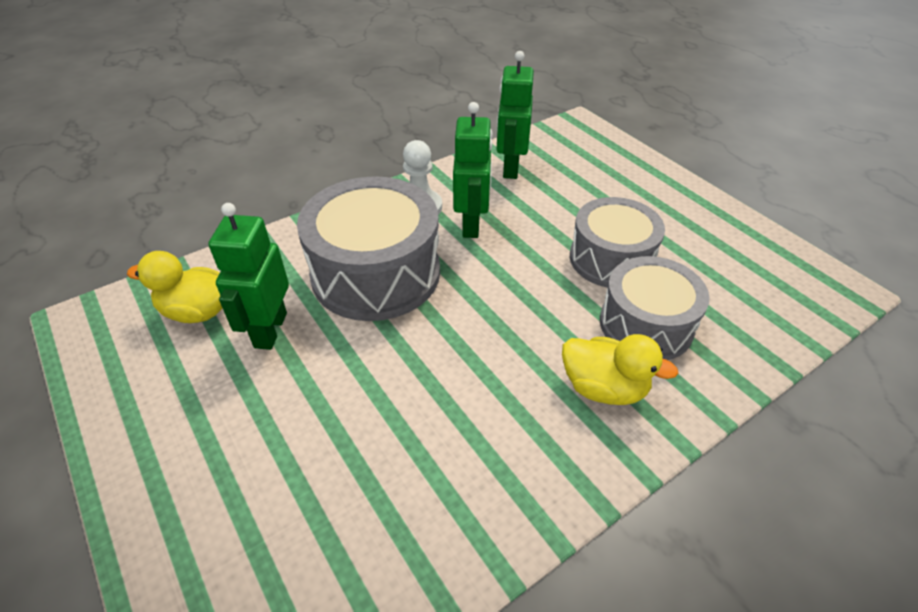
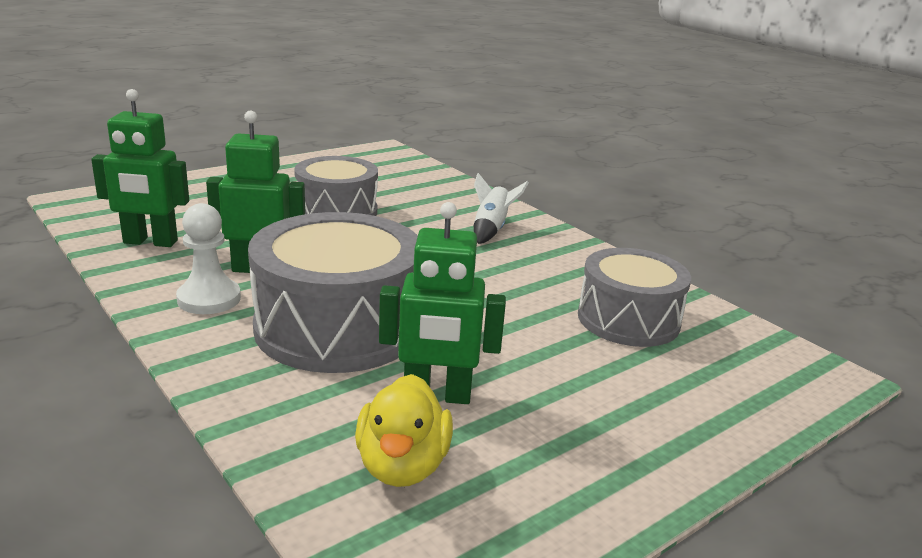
camera: 95 degrees left, 20 degrees down
(603, 388) = (491, 229): yellow duck -> white rocket
(646, 324) = (422, 208): grey drum -> grey drum (628, 319)

